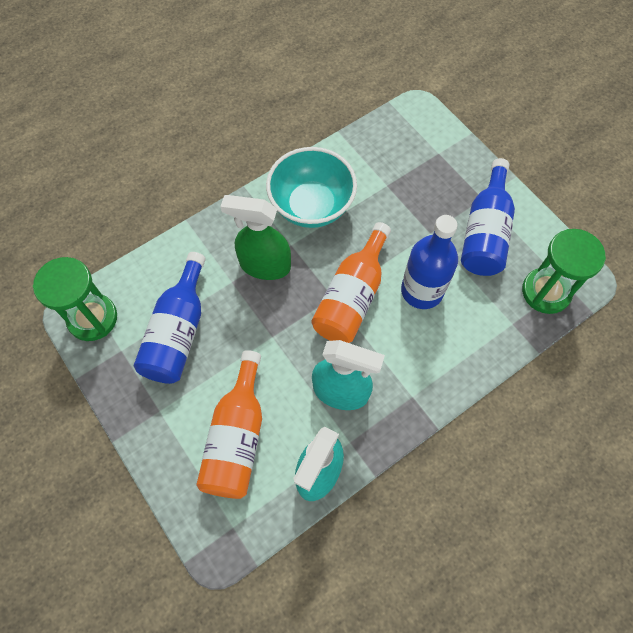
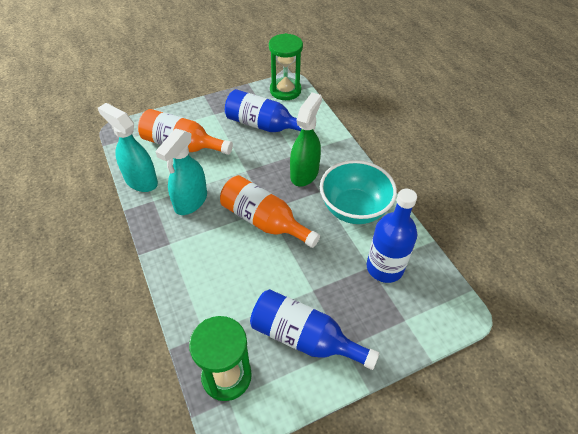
camera: 100 degrees right, 15 degrees down
(422, 290) = (256, 270): blue bottle -> blue bottle (384, 267)

